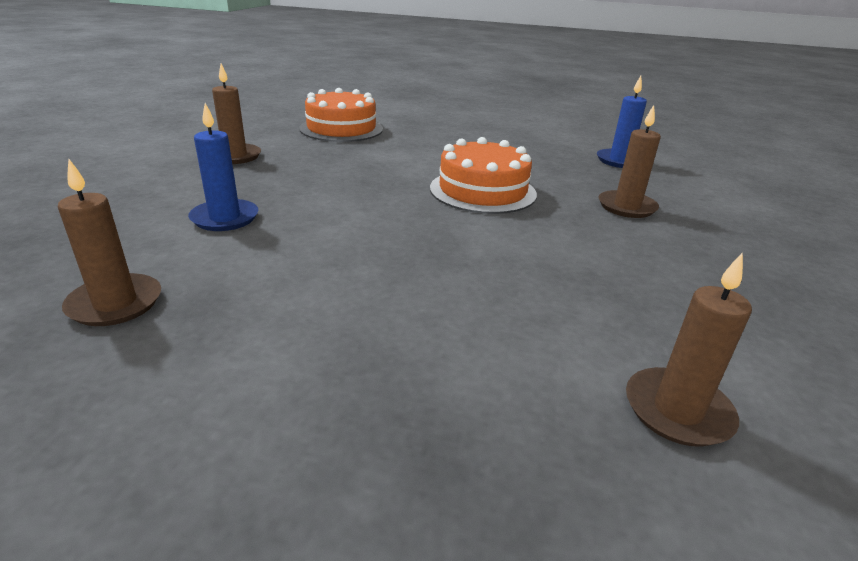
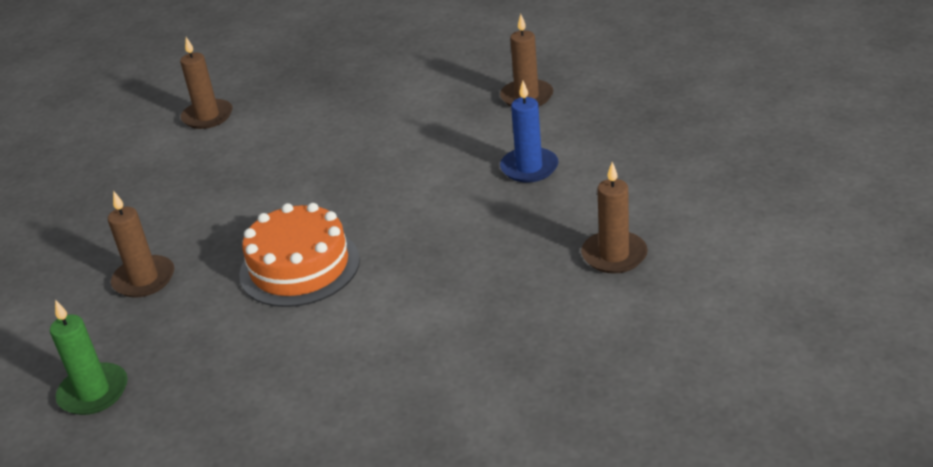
camera: 175 degrees right, 5 degrees up
(341, 129) = (533, 374): orange cake -> none
(620, 161) = (93, 392): blue candle -> green candle

